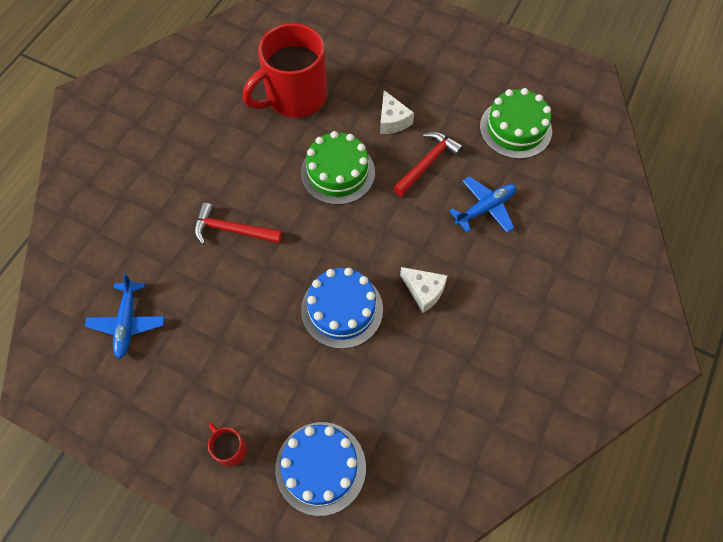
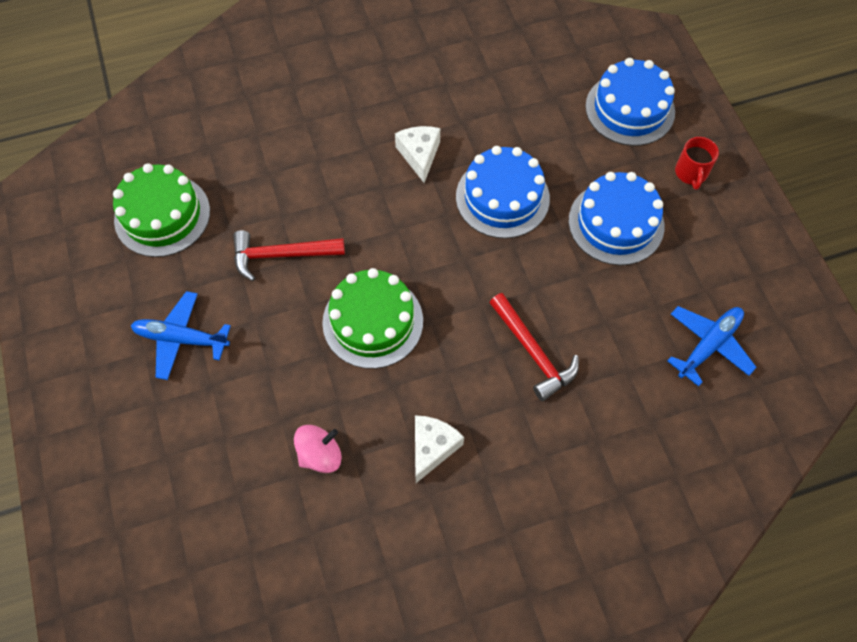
camera: 135 degrees left, 0 degrees up
(252, 357) = (616, 223): none -> blue cake
(294, 97) = (320, 454): red mug -> pink spinning top
(392, 120) = (257, 328): white cheese -> white cheese (432, 448)
(485, 208) = (286, 173): blue plane -> blue plane (181, 339)

